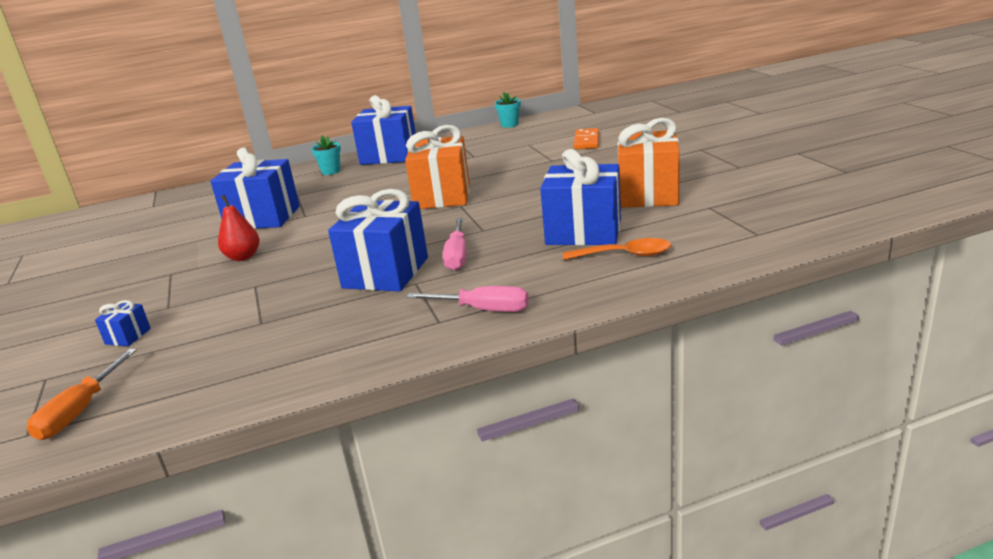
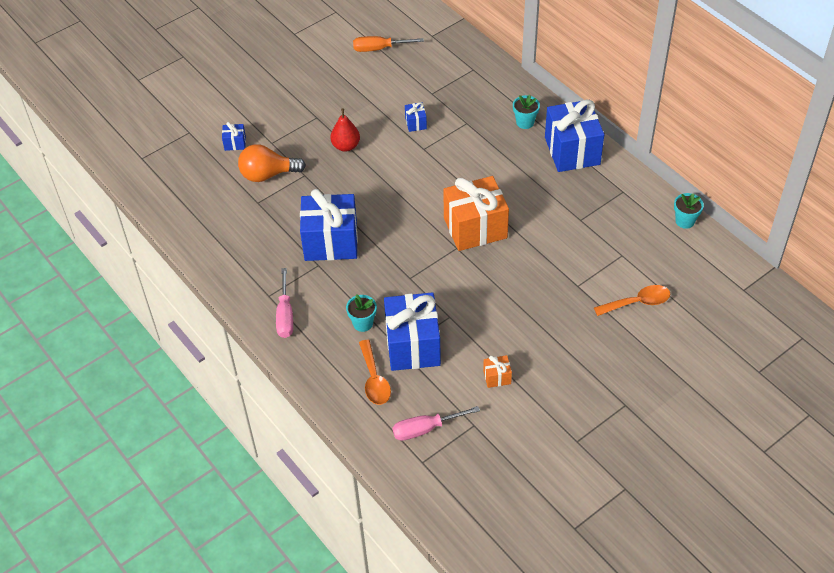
camera: 70 degrees right, 25 degrees up
(80, 411) = (162, 168): orange screwdriver -> orange screwdriver (379, 49)
(220, 312) = (268, 174): none -> orange light bulb
(263, 218) = (415, 123): blue gift -> blue gift, size x0.42
(457, 256) = (362, 276): pink screwdriver -> pink screwdriver (426, 429)
(532, 258) = (363, 323): none -> turquoise flower pot
(586, 141) = (637, 302): orange domino -> orange spoon
(648, 194) = (497, 377): orange gift -> orange gift, size x0.42

